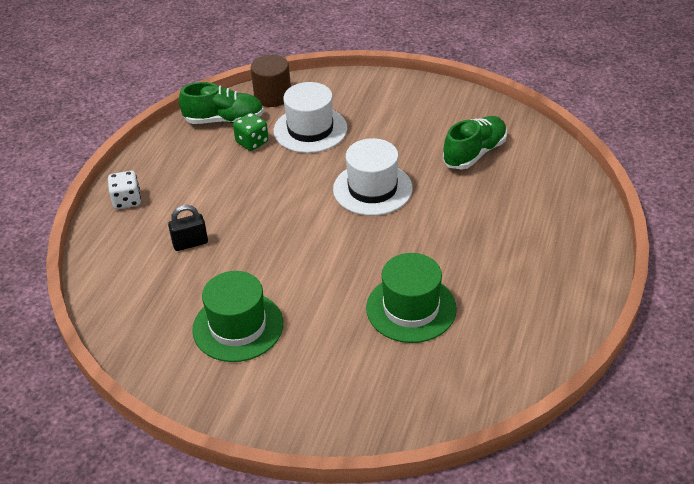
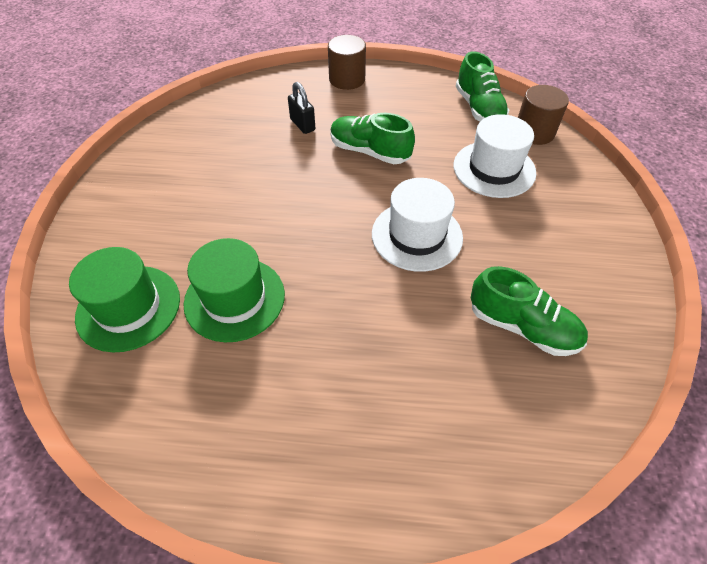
camera: 75 degrees right, 10 degrees up
(127, 200) = (347, 79): white dice -> brown cylinder
(238, 326) = (203, 174): green hat -> green hat (128, 307)
(252, 142) = (454, 133): green dice -> none
(254, 200) = (369, 151): none -> green shoe

